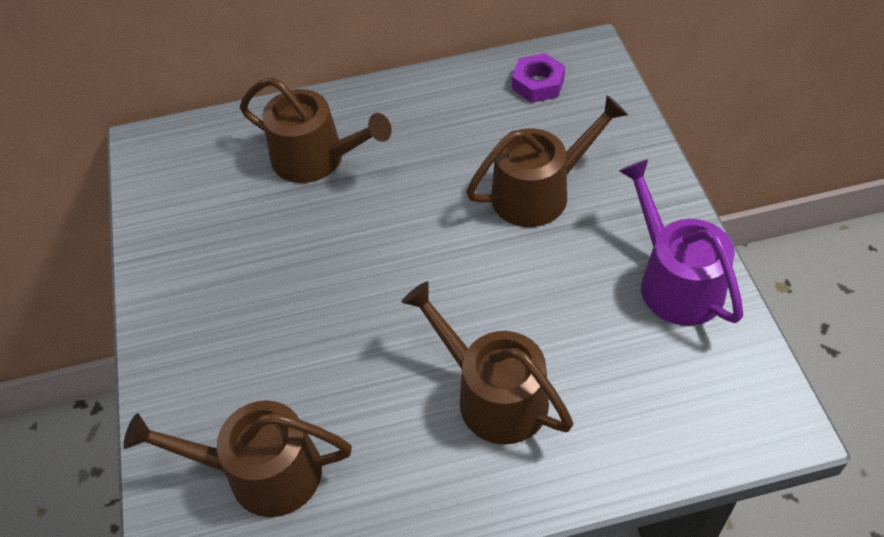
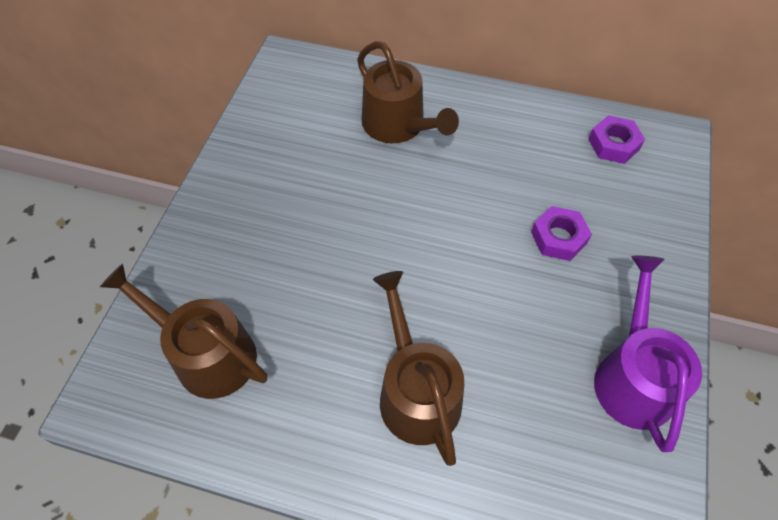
camera: 25 degrees right, 5 degrees up
(539, 192) = (558, 237): brown watering can -> purple nut

